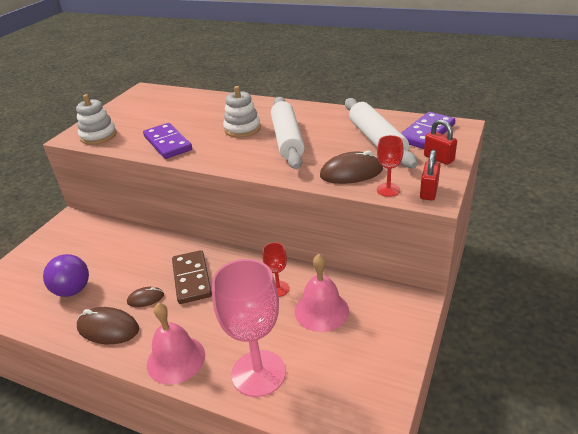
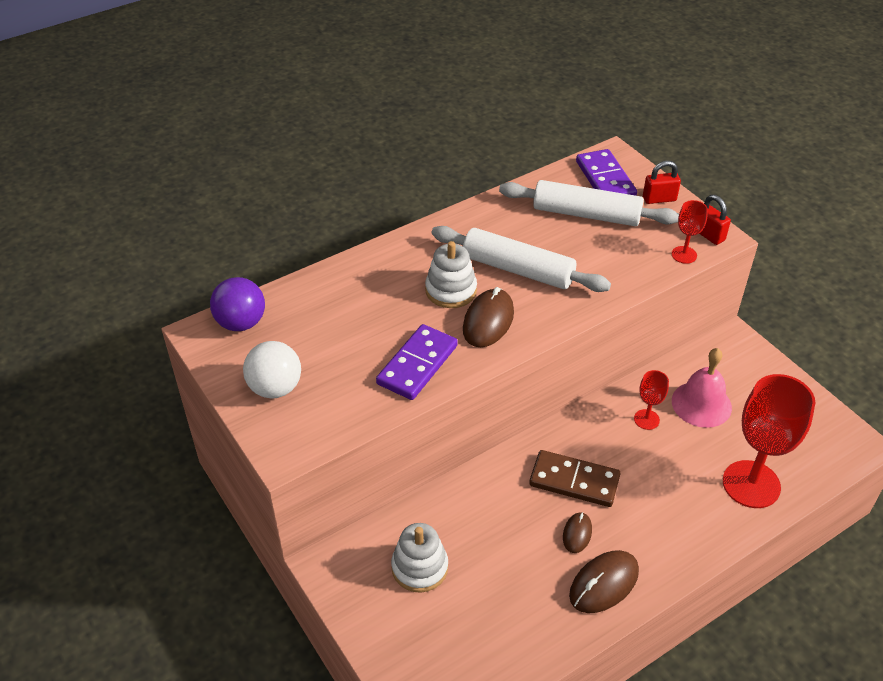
camera: 60 degrees left, 10 degrees up
(73, 290) = (504, 601): purple ball -> purple ball (241, 323)
(98, 136) = (316, 423): white stacking toy -> white stacking toy (419, 567)
(117, 118) = (275, 388): none -> white ball
(167, 143) = (417, 365): purple domino -> purple domino turned 60 degrees counterclockwise
(176, 359) = (692, 539): pink bell -> none
(258, 373) = (751, 484): pink goblet -> red goblet
(351, 173) = (632, 260): brown mouse -> brown mouse (488, 321)

